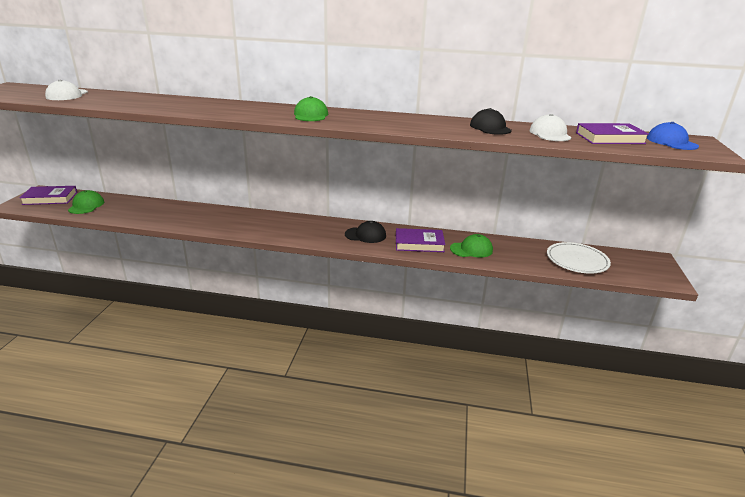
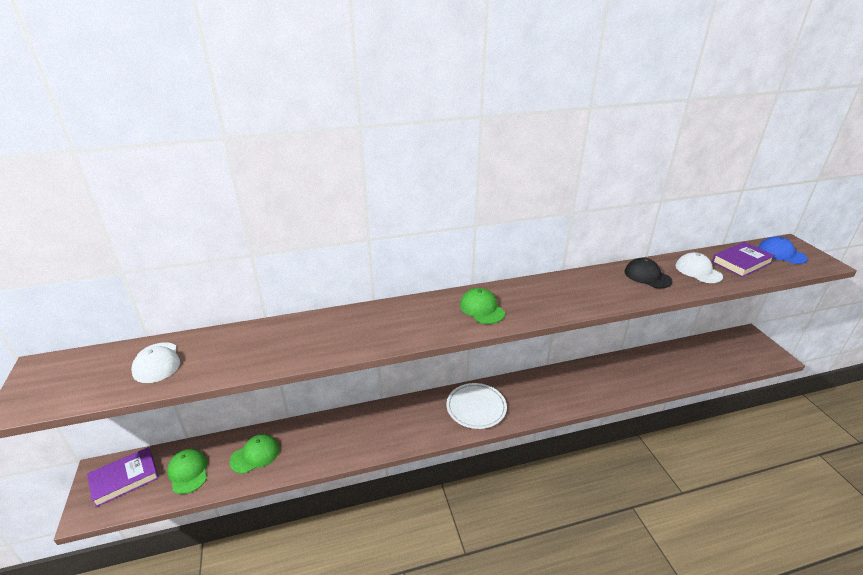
camera: 25 degrees left, 5 degrees up
(365, 235) = (525, 395): black cap -> none
(419, 243) = (579, 388): purple book -> none
(471, 249) = (624, 378): green cap -> green cap (255, 455)
(577, 261) = (705, 359): white plate -> white plate (476, 408)

